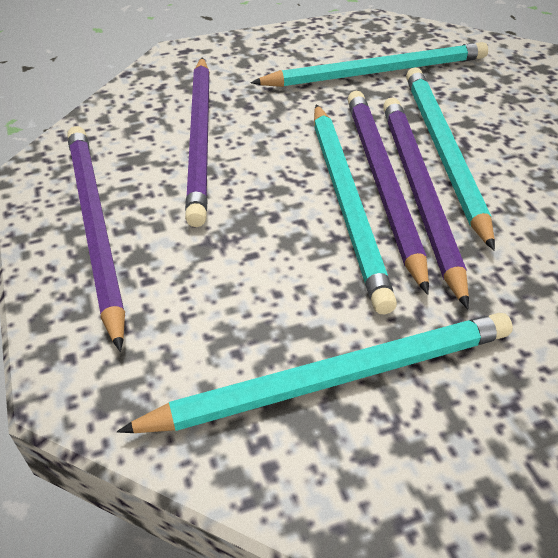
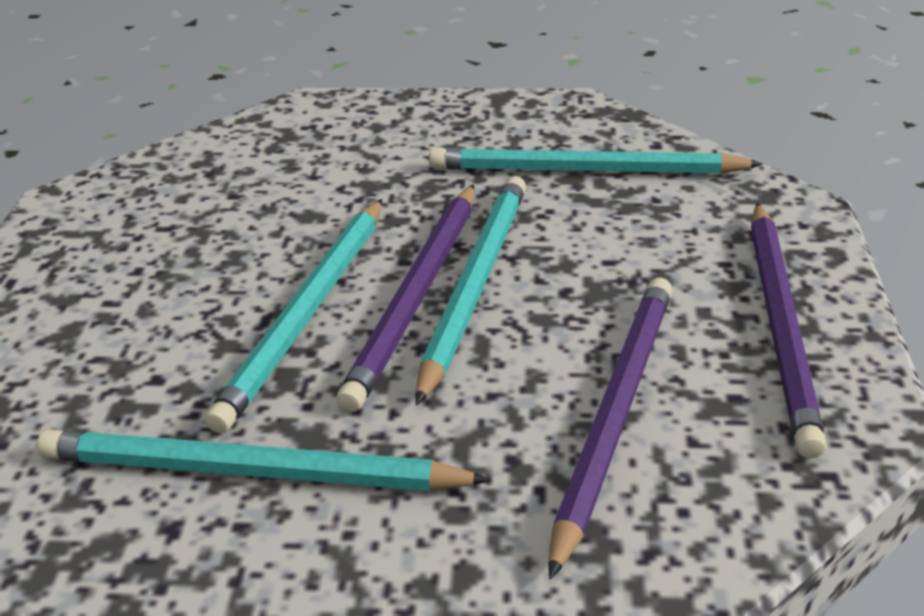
camera: 155 degrees left, 10 degrees down
(418, 192) = (386, 277): purple pencil -> none

